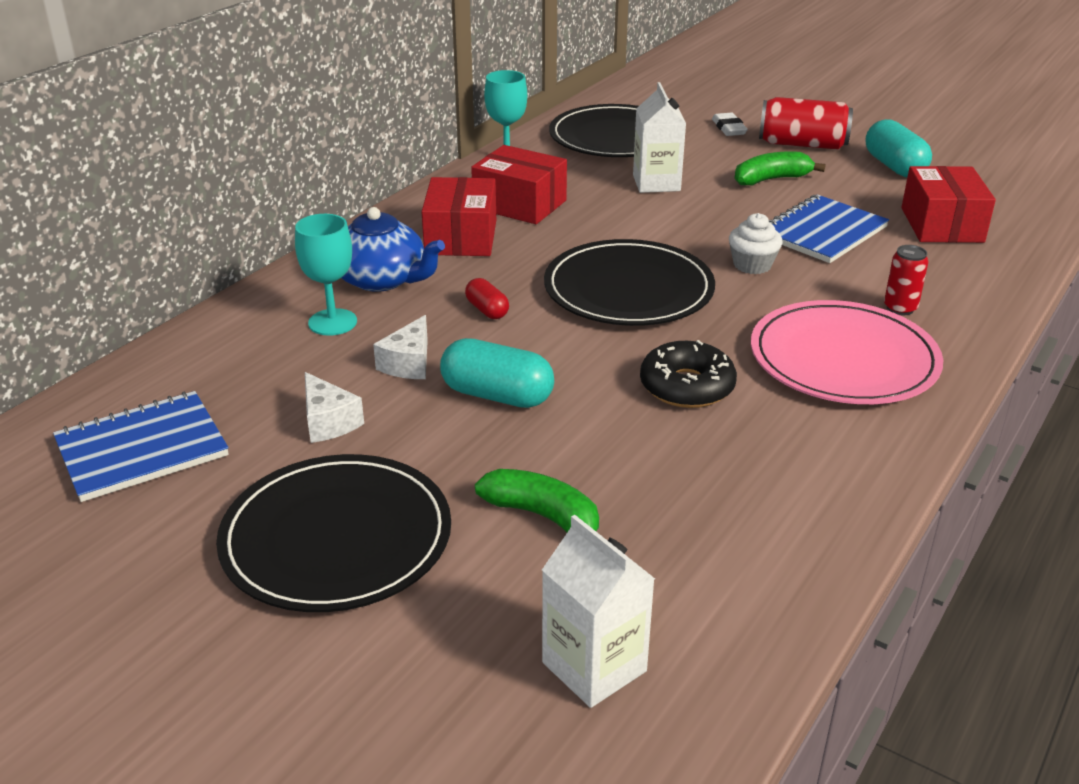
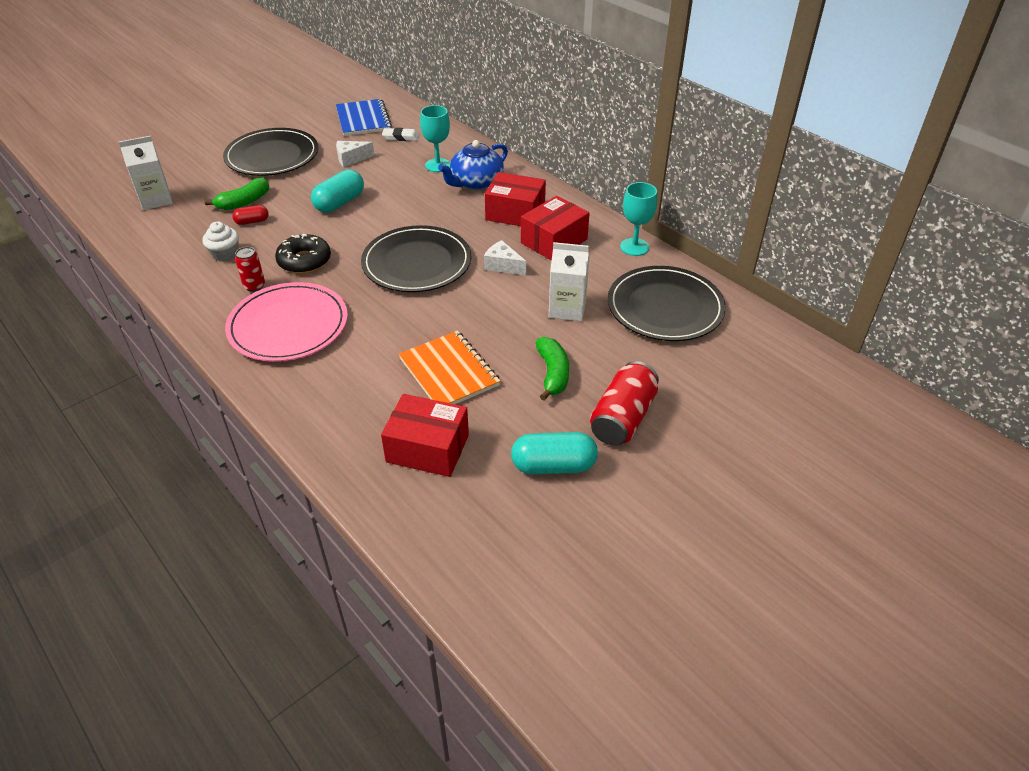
camera: 105 degrees right, 10 degrees up
(408, 363) = (385, 182): white cheese -> white cheese (503, 266)
(487, 310) = (422, 211): red capsule -> red capsule (252, 221)
(729, 128) = (672, 380): white eraser -> white eraser (400, 137)
(752, 265) = (418, 321): white cupcake -> white cupcake (225, 254)
(822, 232) = (449, 372): blue notebook -> orange notebook
(900, 308) = (324, 372): red can -> red can (254, 286)

